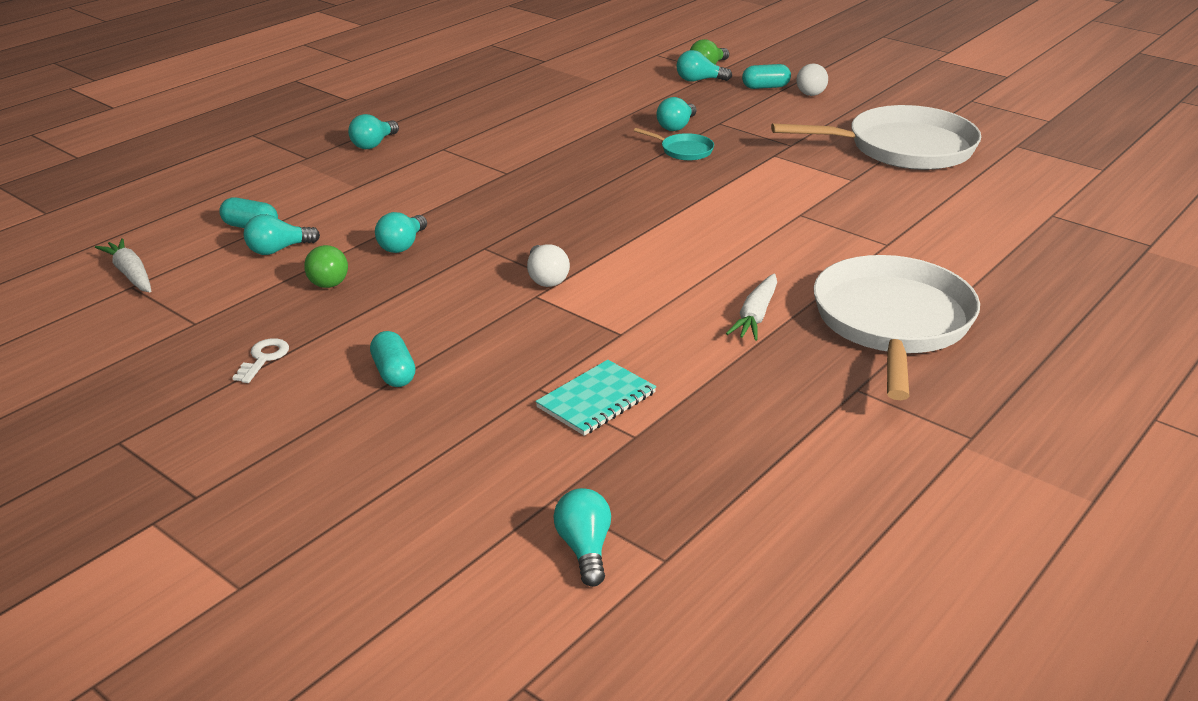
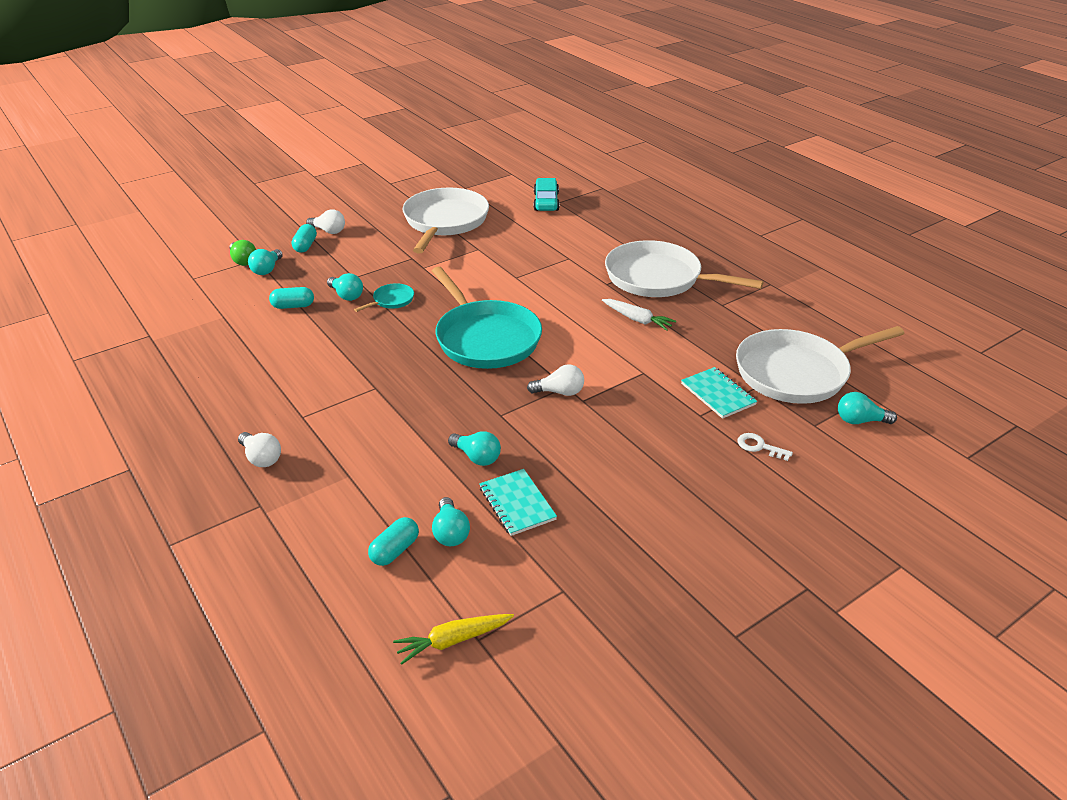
camera: 75 degrees left, 5 degrees up
(130, 274) = (453, 641): white carrot -> yellow carrot
(264, 358) = (632, 547): white key -> white key (759, 446)
(328, 279) = (517, 503): green light bulb -> turquoise notebook
(373, 144) = (261, 458): turquoise light bulb -> white light bulb
(394, 373) = (668, 478): turquoise capsule -> turquoise capsule (293, 306)
(638, 216) = (485, 338): none -> turquoise pan
(694, 476) = (796, 372): none -> white pan
(1042, 206) = (546, 202): none -> turquoise car

